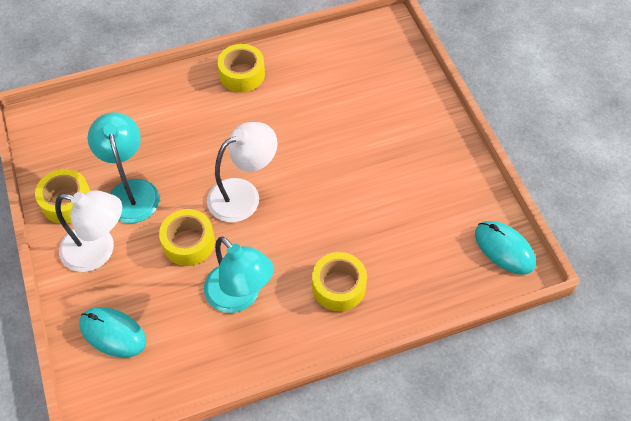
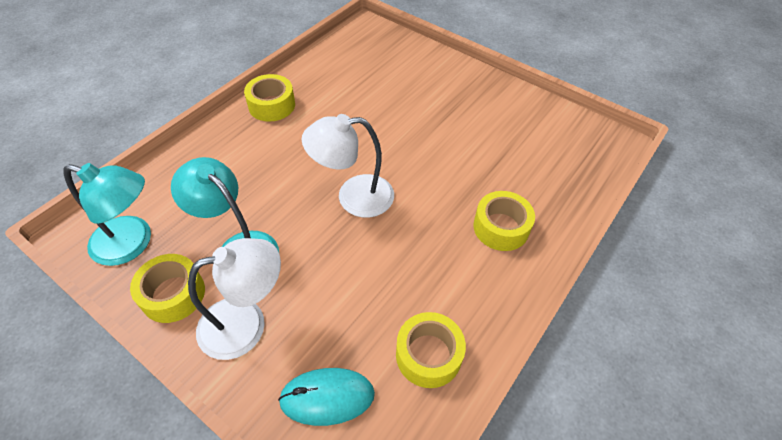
camera: 35 degrees left, 5 degrees down
(188, 243) = (336, 264): yellow tape -> yellow tape (428, 355)
(240, 296) = (425, 284): turquoise lamp -> turquoise lamp (132, 244)
(243, 194) = (353, 197): white lamp -> white lamp turned 120 degrees counterclockwise
(504, 249) = (591, 134): turquoise mouse -> none

